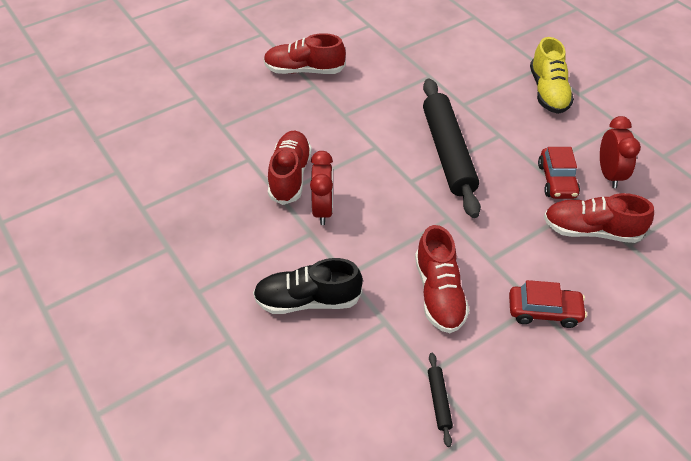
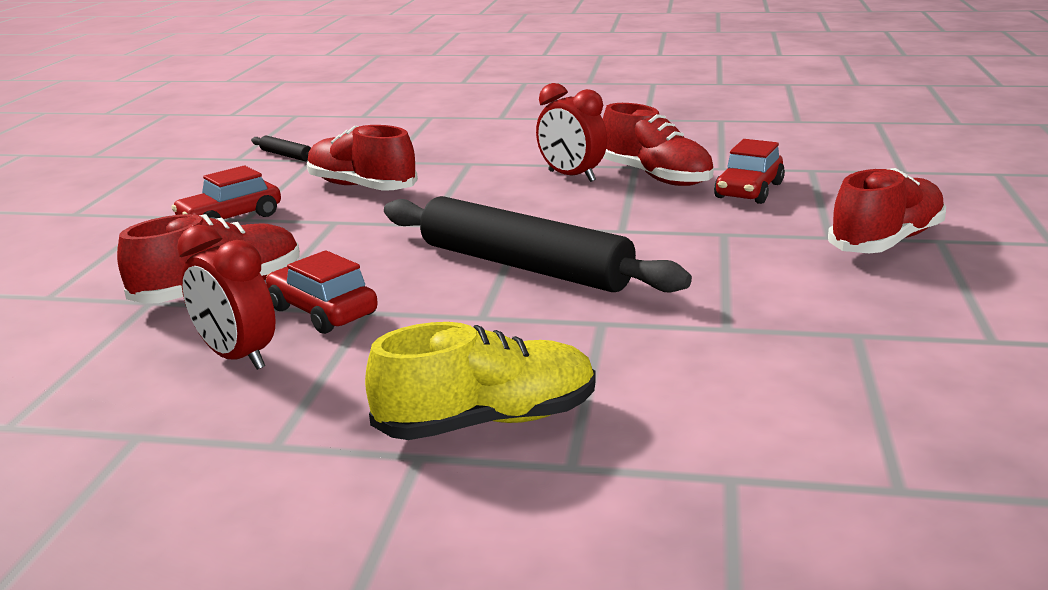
camera: 135 degrees right, 25 degrees down
(278, 132) = (748, 191): none -> red car
(308, 300) = (477, 144): black shoe -> none
(548, 92) = (487, 421): yellow shoe -> yellow shoe turned 120 degrees clockwise

